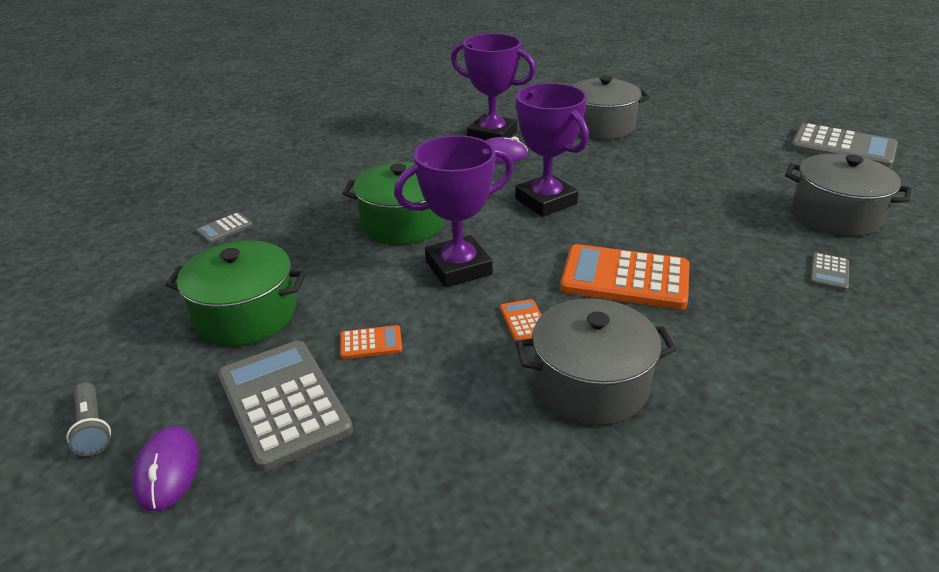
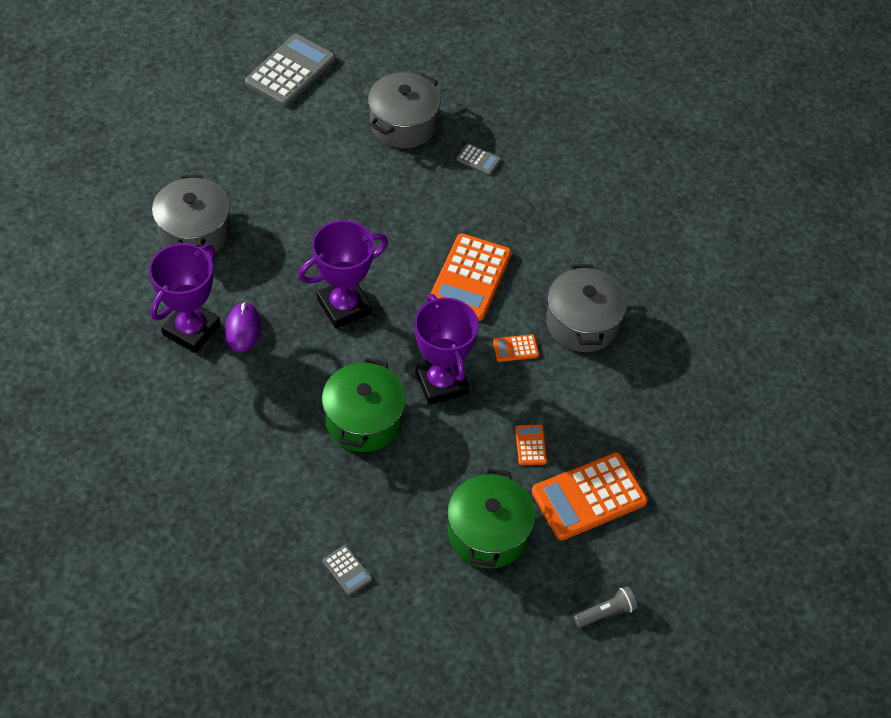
camera: 90 degrees left, 20 degrees up
(167, 471) = (644, 556): purple mouse -> none
(283, 403) = (589, 497): grey calculator -> orange calculator

